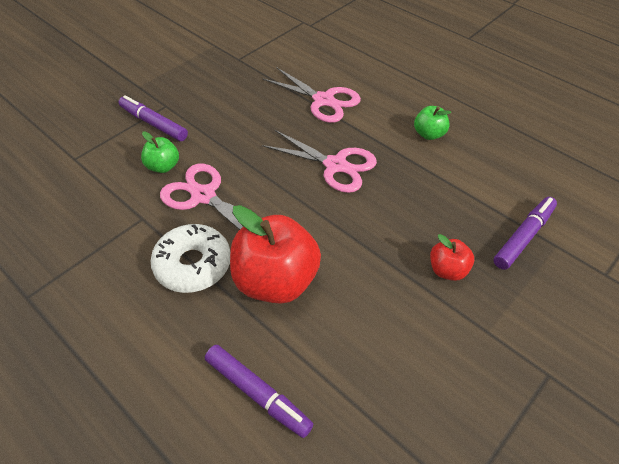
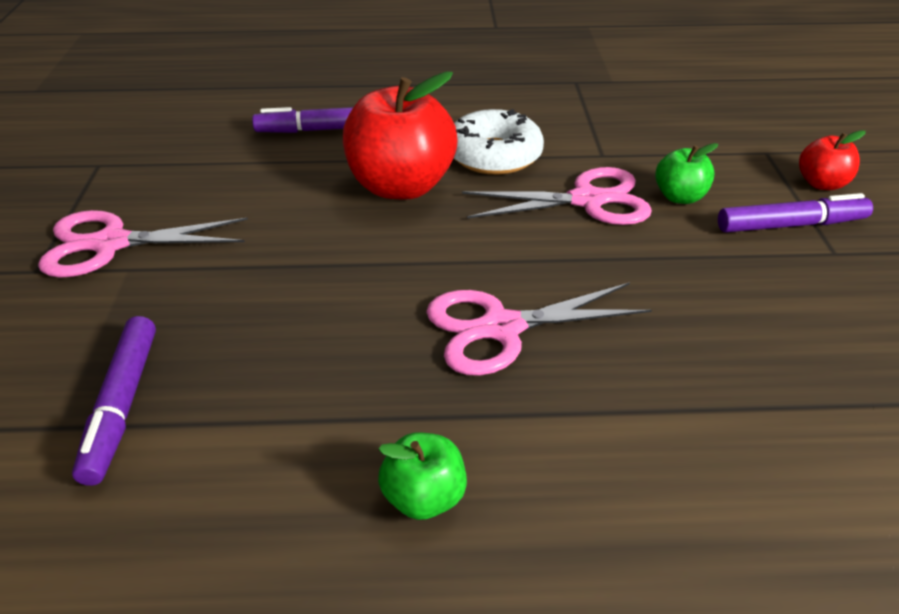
camera: 135 degrees right, 10 degrees down
(324, 100) = (683, 427): pink scissors -> pink scissors (110, 244)
(447, 270) = (216, 297): red apple -> red apple (821, 183)

